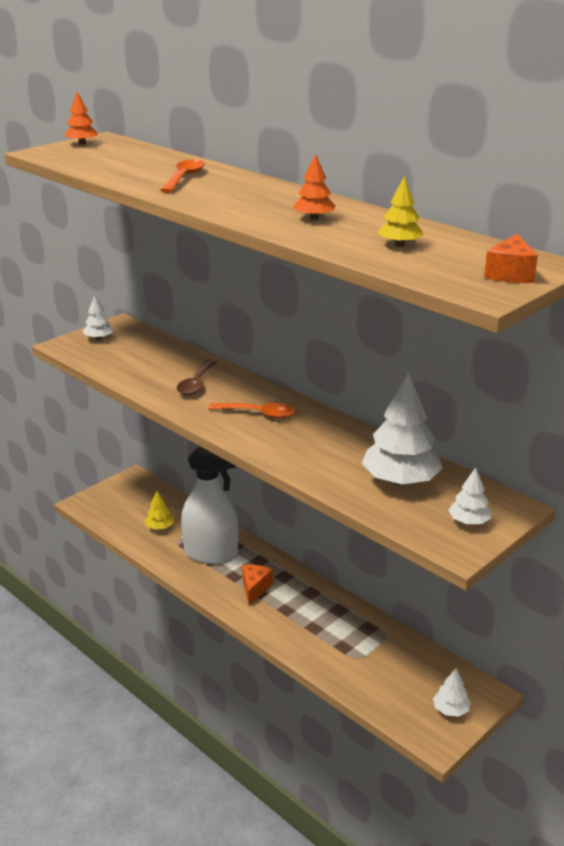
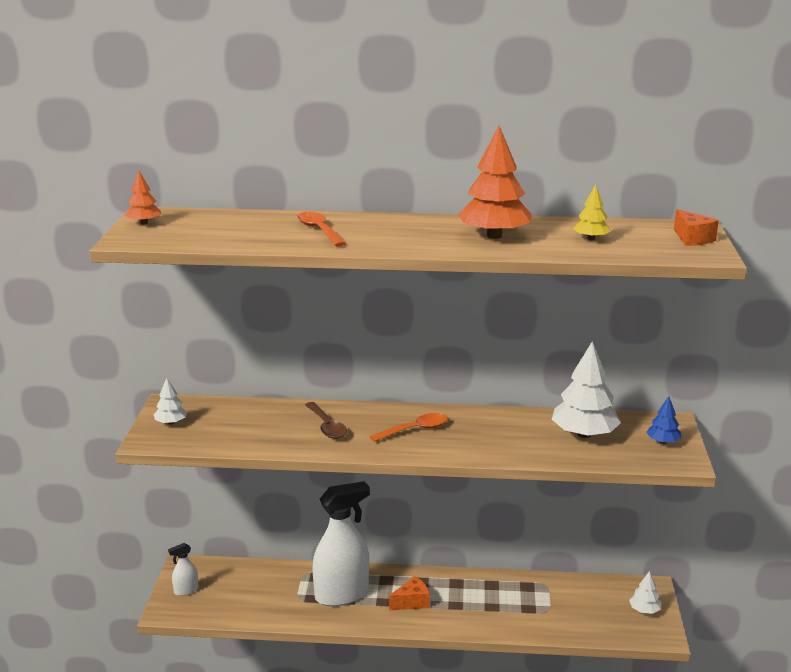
camera: 40 degrees left, 5 degrees down
(112, 495) = (186, 590): none -> white spray bottle
(160, 527) = (268, 595): yellow tree -> none
(255, 588) = (412, 602): orange cheese -> orange cheese turned 90 degrees clockwise
(314, 218) = (494, 236): orange tree -> orange tree, size x1.99
(469, 521) = (663, 442): white tree -> blue tree

